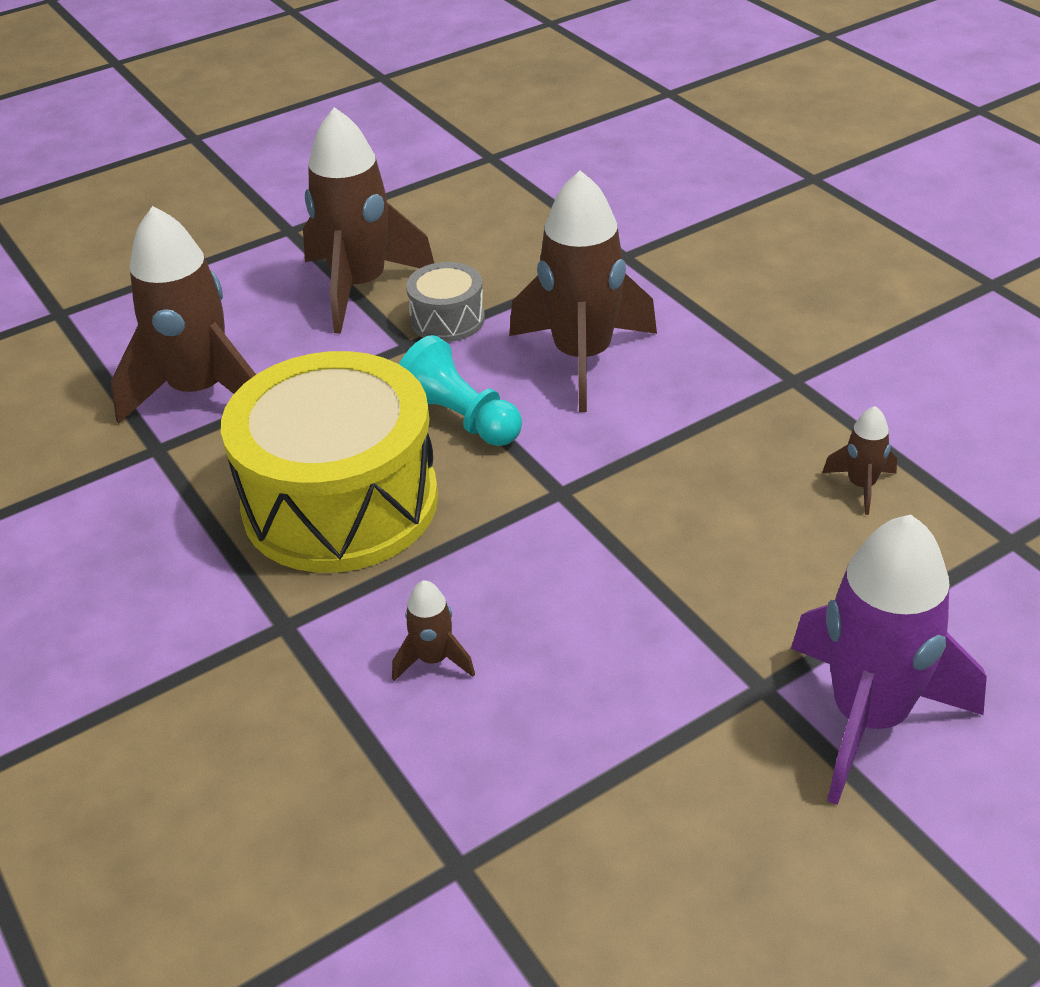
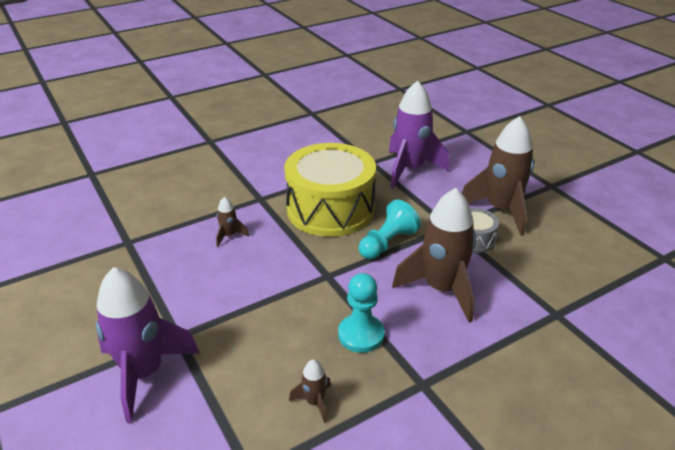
camera: 90 degrees right, 5 degrees down
(200, 392) = (410, 169): brown rocket -> purple rocket
(707, 443) = (361, 335): none -> turquoise pawn

